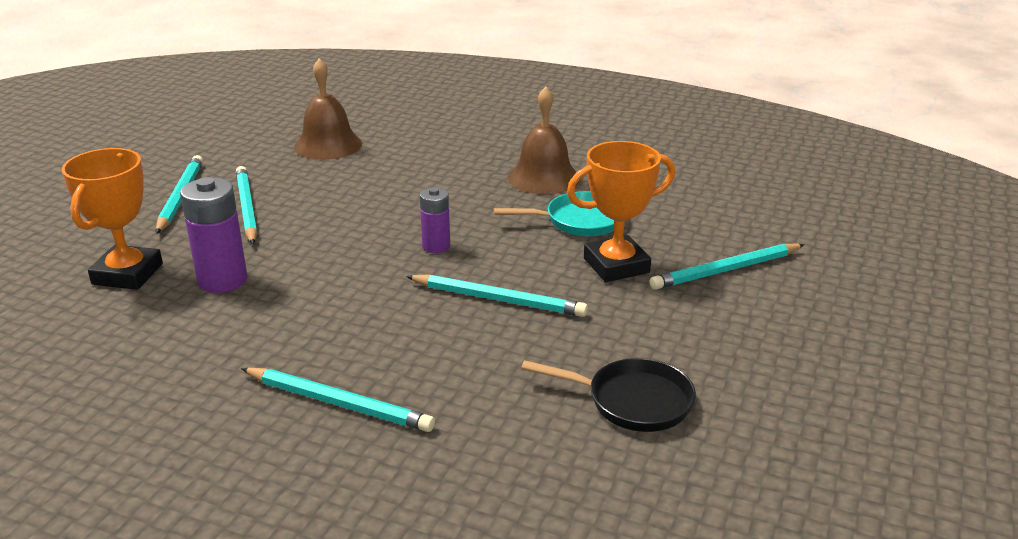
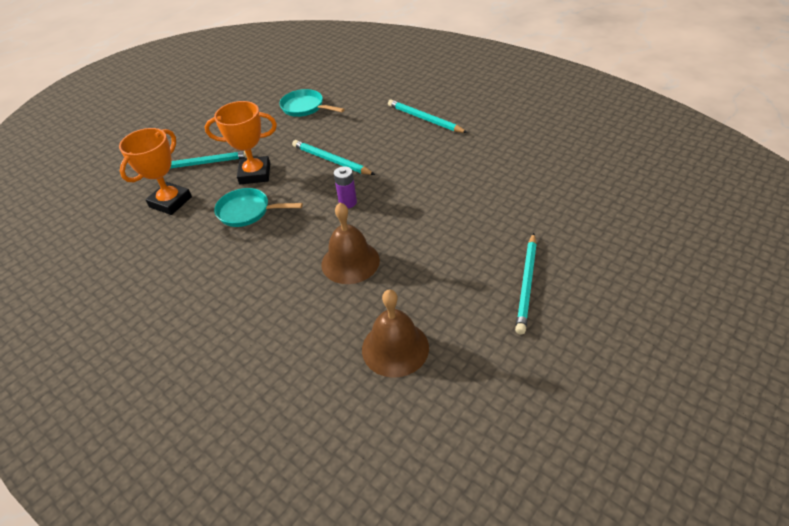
camera: 160 degrees left, 15 degrees up
(128, 274) = (544, 206): orange trophy -> orange trophy (170, 202)
(222, 280) = (482, 193): purple battery -> none
(247, 208) = (471, 261): turquoise pencil -> none
(543, 177) = (237, 262): brown bell -> brown bell (350, 262)
(632, 401) = (305, 107): black pan -> turquoise pan

